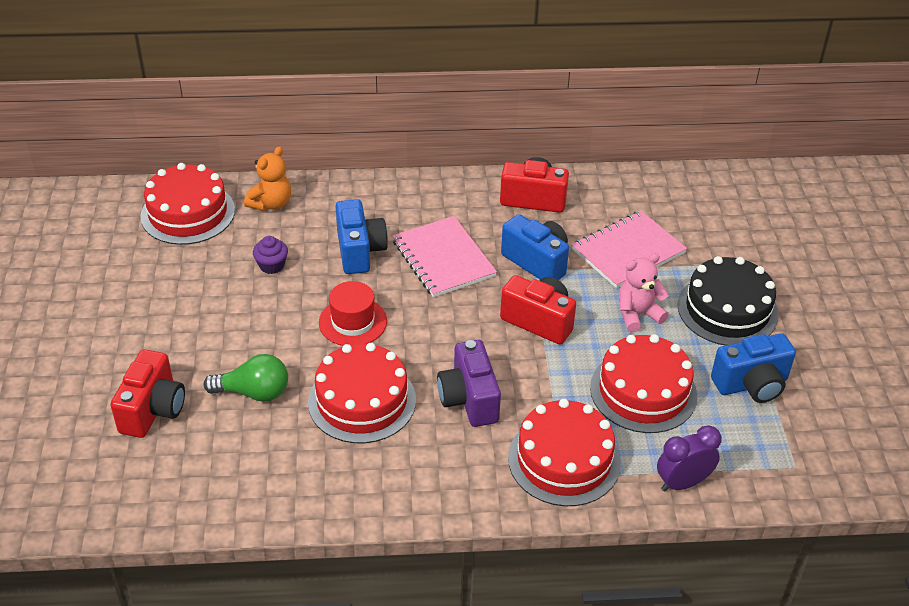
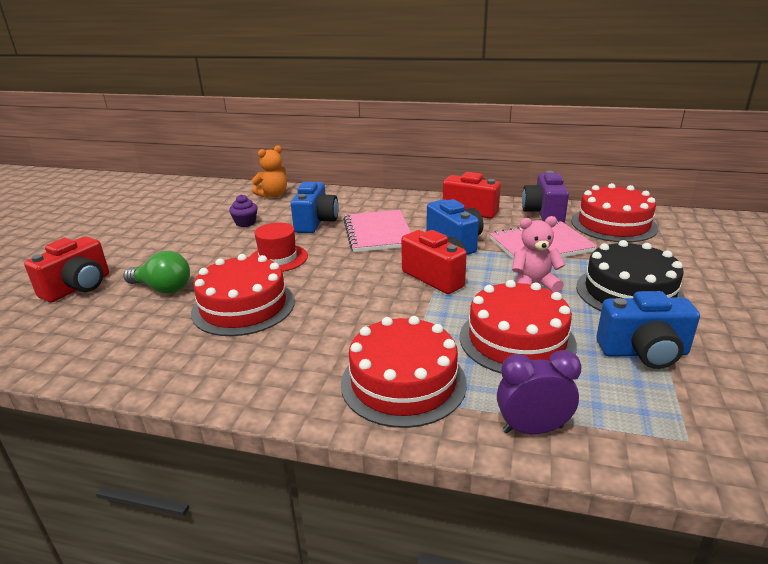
camera: 20 degrees right, 15 degrees down
(188, 213) = (214, 194): red cake -> red cake (613, 224)
(469, 399) = (338, 320): purple camera -> purple camera (544, 213)

